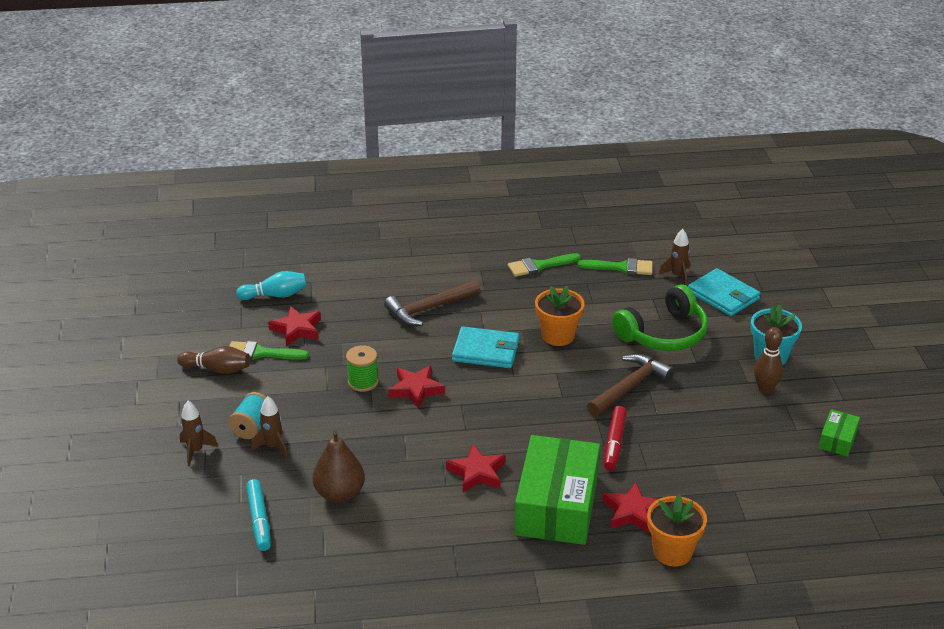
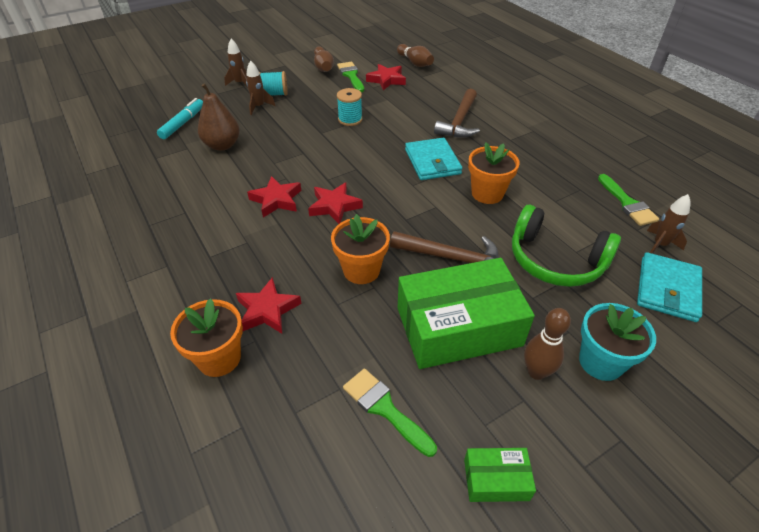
camera: 65 degrees right, 10 degrees up
(259, 520) = (183, 123): turquoise marker -> turquoise marker turned 150 degrees clockwise
(275, 295) = (415, 63): turquoise bowling pin -> brown bowling pin
(363, 382) = (350, 119): green spool -> turquoise spool
(416, 389) = (358, 143): red star -> red star (334, 206)
(429, 309) = (459, 122): brown hammer -> brown hammer turned 105 degrees counterclockwise
(539, 266) = (573, 157): green brush -> green brush (384, 408)
(557, 505) = (256, 256): green box -> green box (458, 326)
(614, 443) = (361, 270): red marker -> orange flower pot

